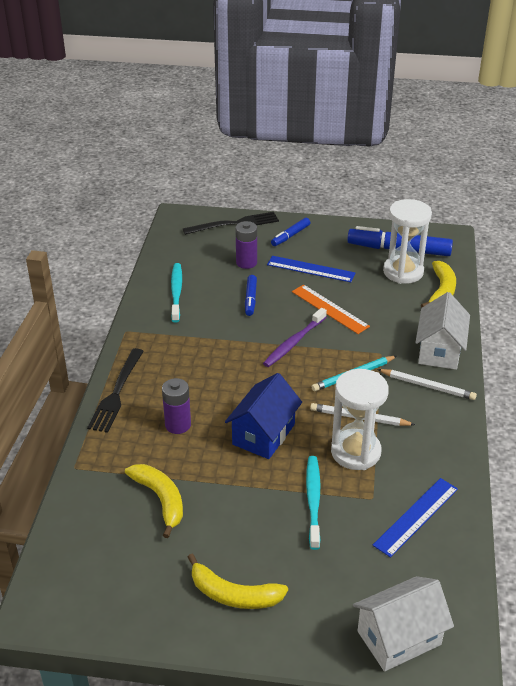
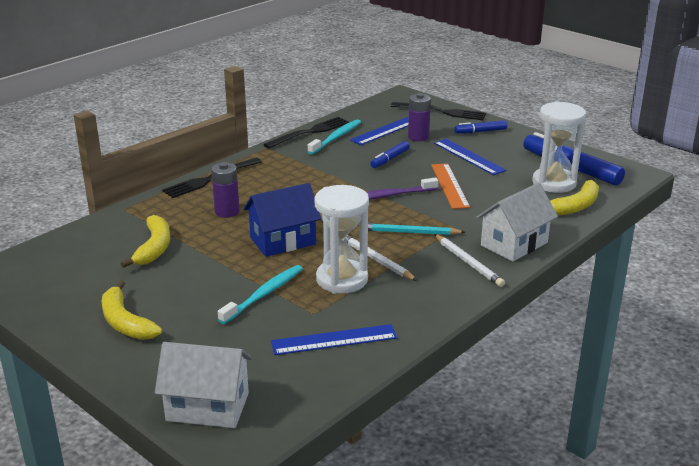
camera: 35 degrees right, 10 degrees down
(145, 295) = (310, 132): none -> black fork
(210, 266) = (385, 130): none -> blue ruler

